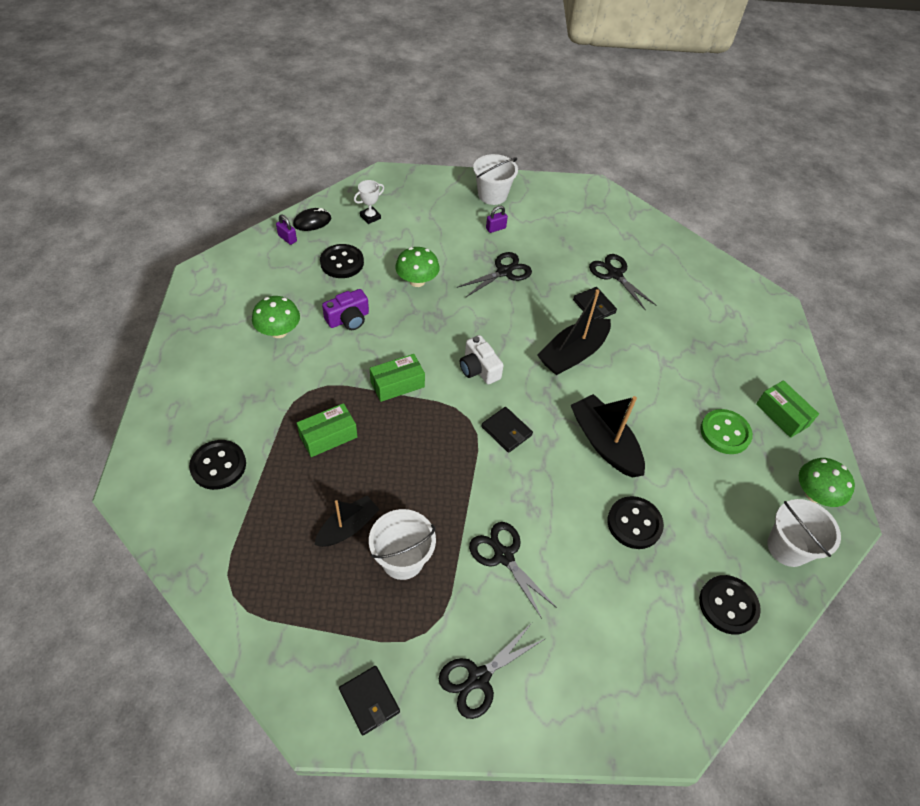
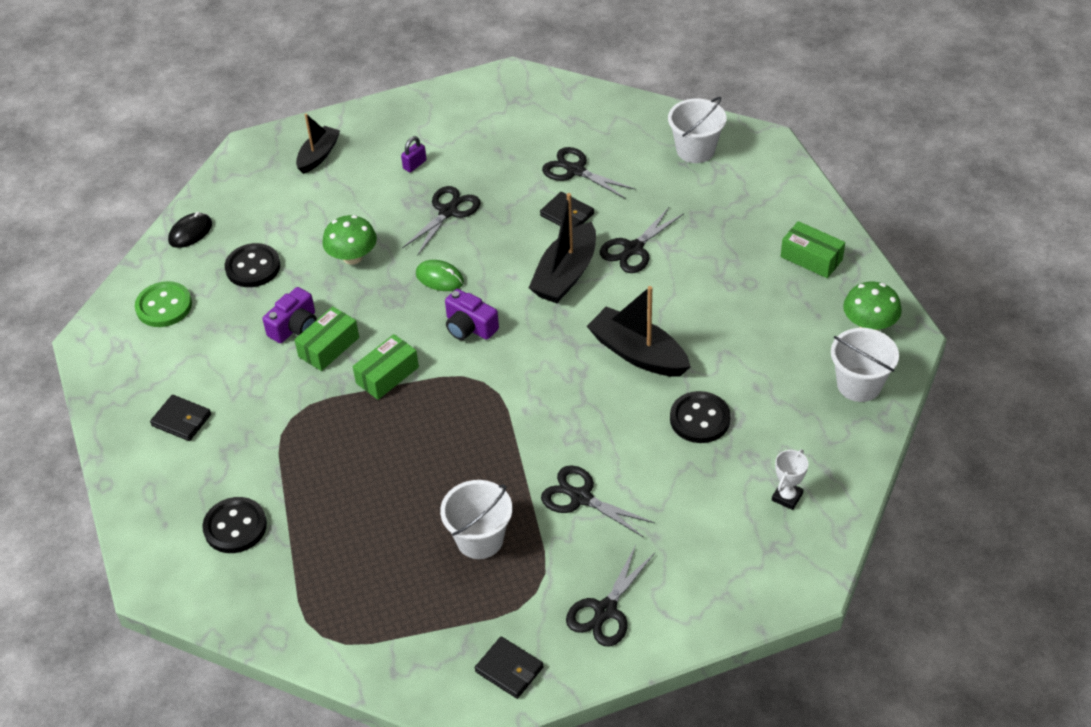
camera: 15 degrees left, 5 degrees down
(279, 331) = (222, 369): green mushroom -> none
(287, 238) = (171, 262): purple padlock -> none
(328, 436) = (339, 455): green box -> green box (329, 347)
(348, 527) = (408, 532): black boat -> black boat (318, 155)
(370, 217) = (258, 203): white trophy -> white trophy (787, 497)
(474, 321) = (440, 278): none -> green mouse
(479, 369) = (469, 327): white camera -> purple camera
(492, 195) = (392, 126): white bucket -> white bucket (695, 150)
(506, 431) = (529, 379): black wallet -> black wallet (181, 420)
(636, 353) = (633, 249): none -> black scissors
(725, 433) = (759, 298): green button -> green button (164, 306)
(728, 605) = (819, 458): black button -> none

